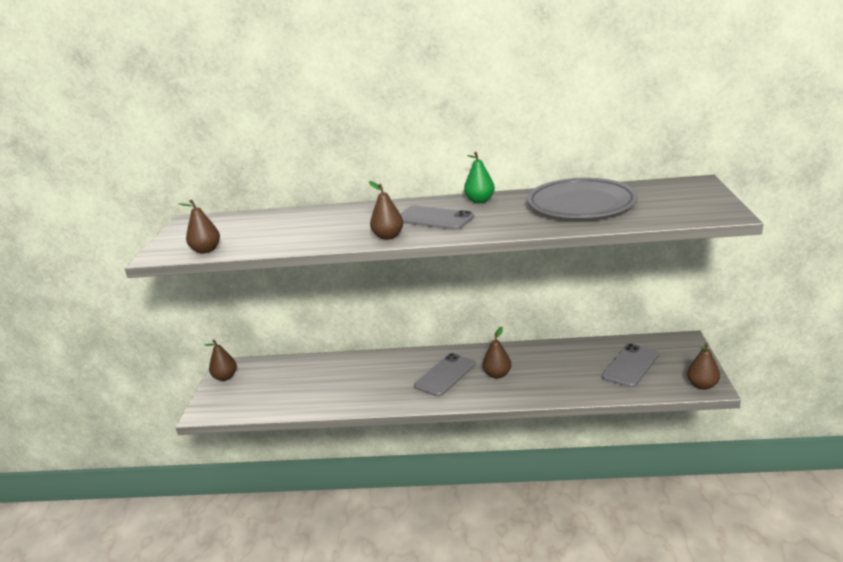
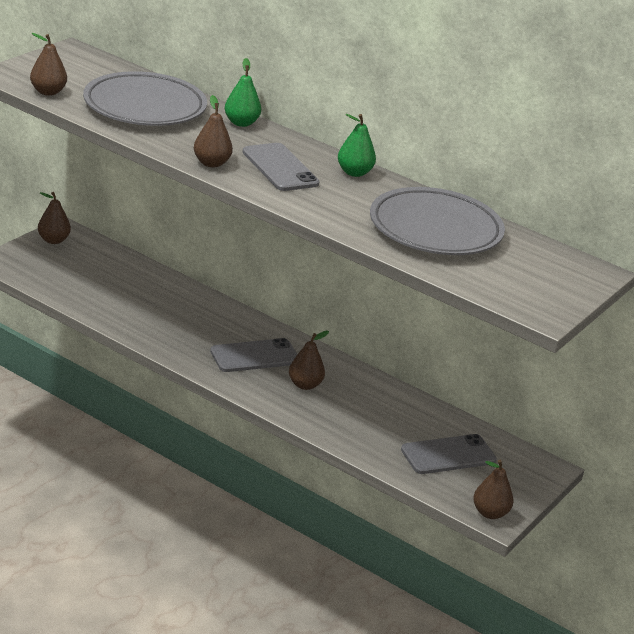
camera: 25 degrees right, 5 degrees up
(289, 228) = (144, 107): none -> grey plate
(366, 208) = (241, 123): none -> green pear

